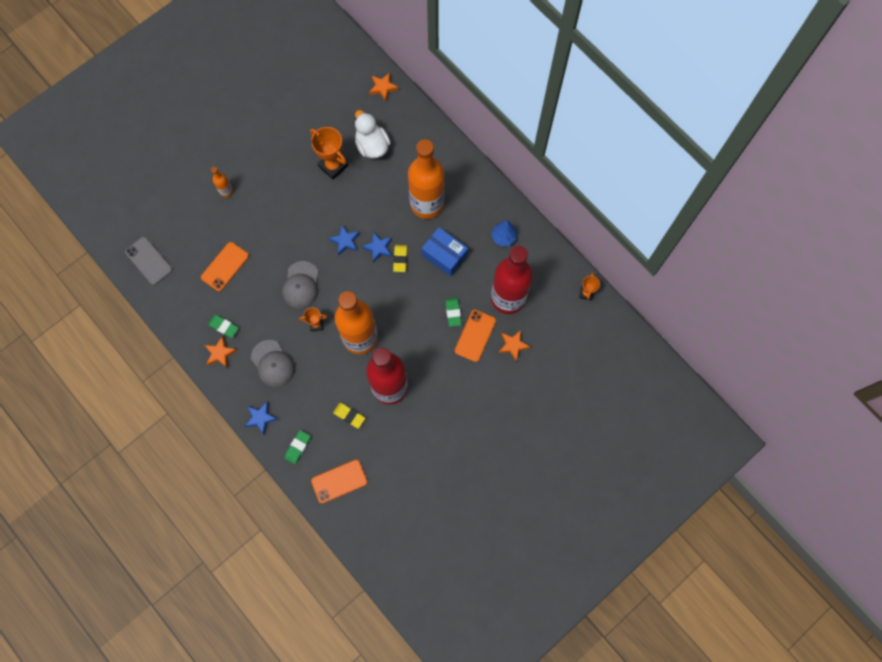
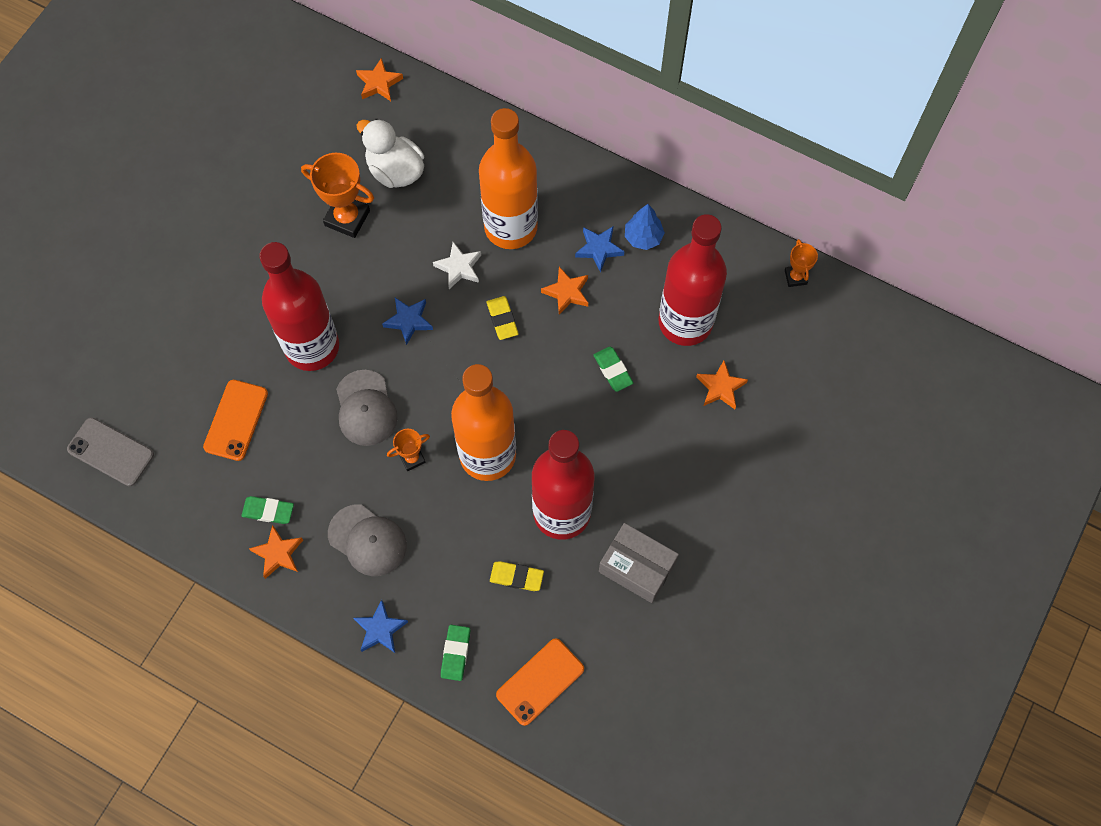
camera: 20 degrees left, 5 degrees down
(226, 191) = (195, 308): orange bottle -> none
(284, 238) = (312, 347): none -> red bottle
(378, 248) = (463, 314): blue star -> blue star (599, 249)
(387, 218) = (459, 267): none -> white star
(420, 435) = (637, 567): none -> grey box
(444, 255) = (566, 292): blue box -> orange star
(475, 335) = (659, 392): orange phone -> none

